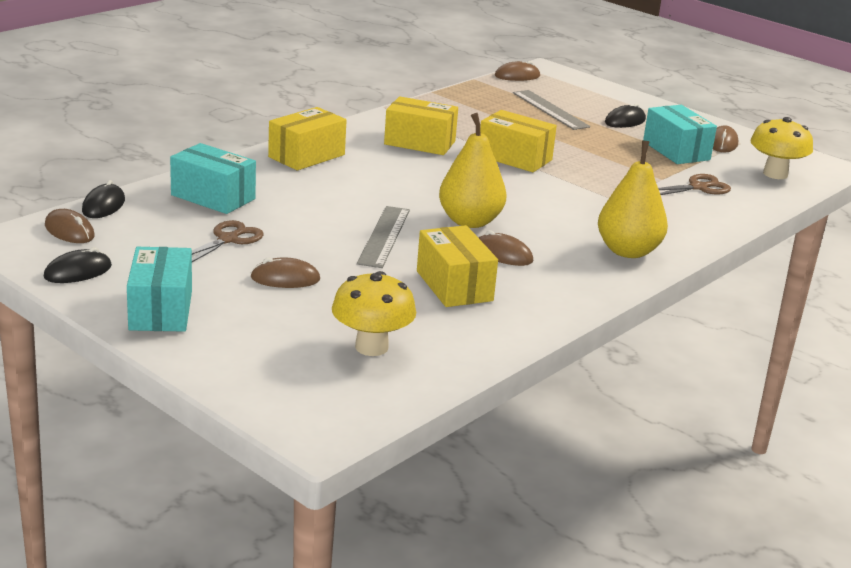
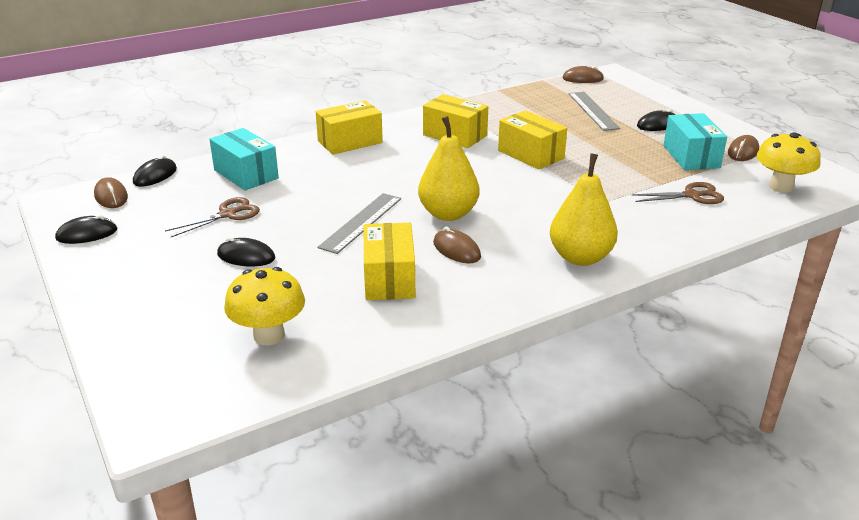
camera: 20 degrees right, 5 degrees up
(161, 310) = (121, 277): turquoise box -> none
(285, 279) = (246, 256): brown mouse -> black mouse

